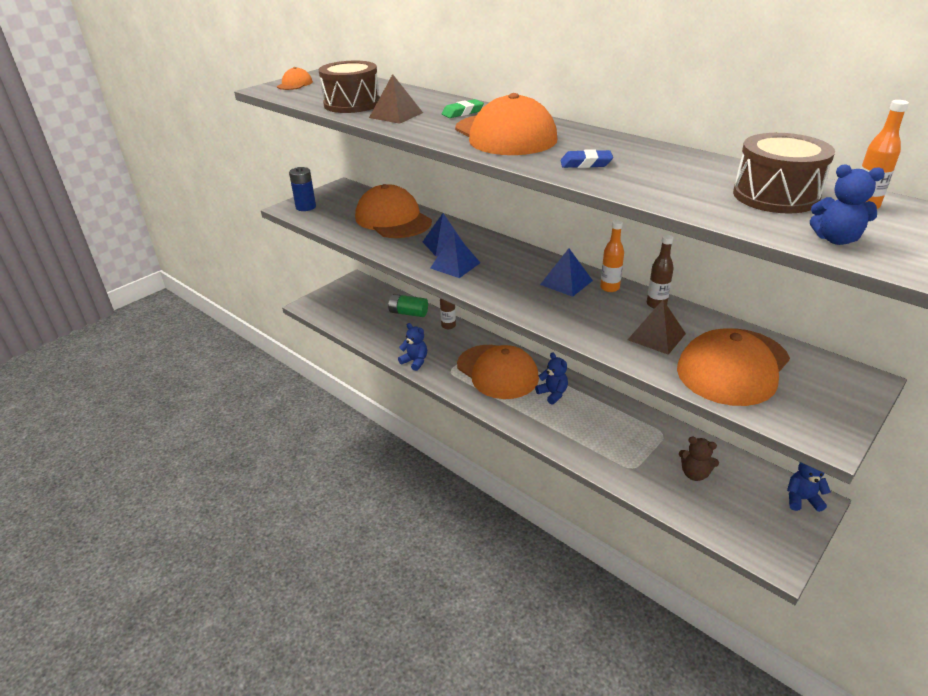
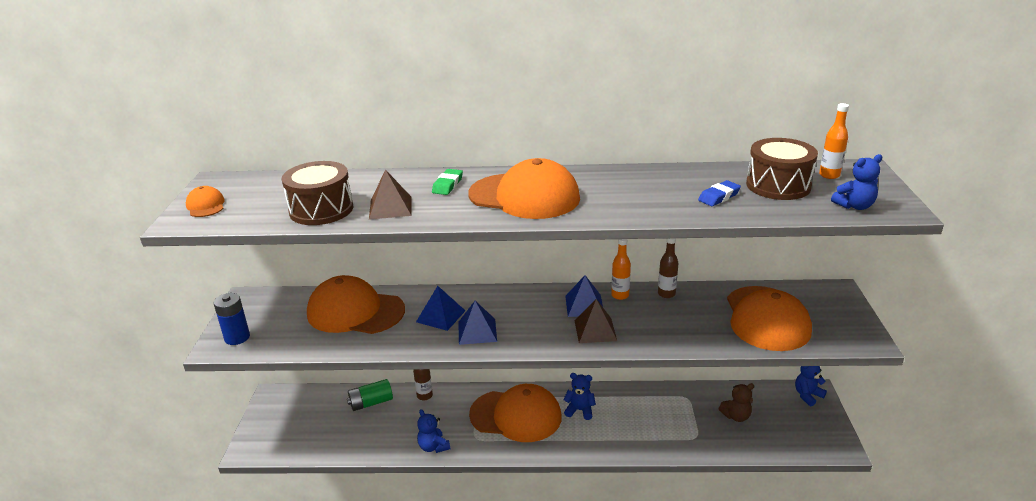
camera: 40 degrees left, 5 degrees down
(415, 361) = (433, 447): blue teddy bear -> blue teddy bear turned 120 degrees counterclockwise
(586, 163) = (629, 202): blue eraser -> blue eraser (719, 197)
(656, 336) = (698, 320): brown pyramid -> brown pyramid (595, 330)

